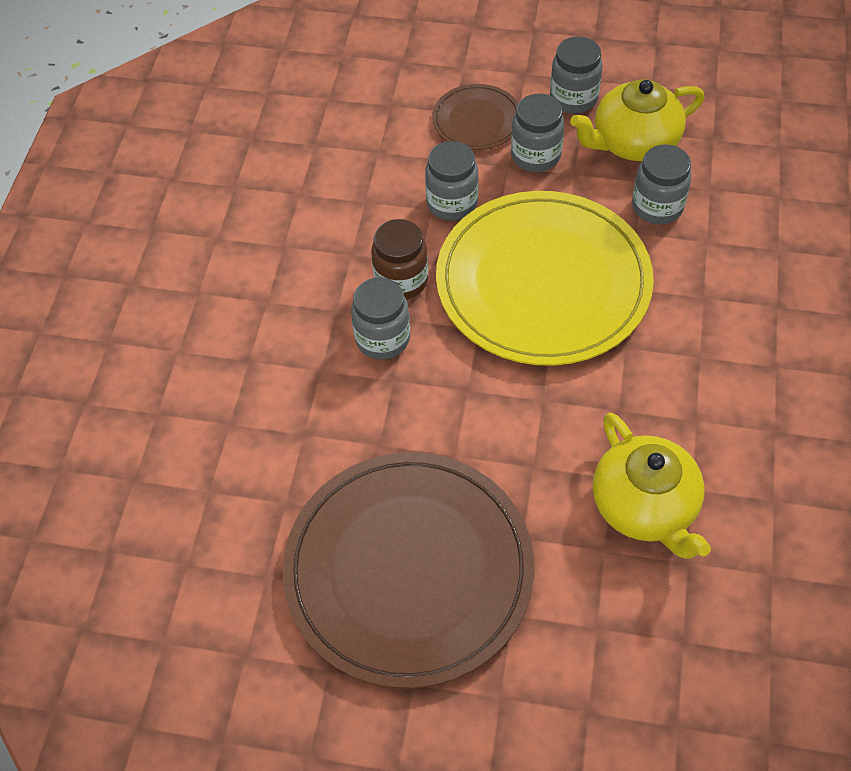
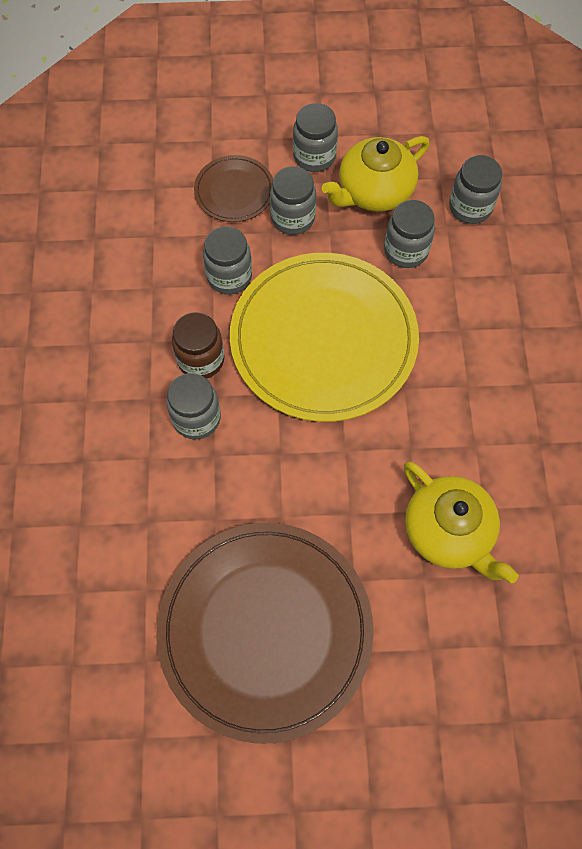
camera: 15 degrees left, 10 degrees up
(741, 174) = (470, 207): none -> grey jar

